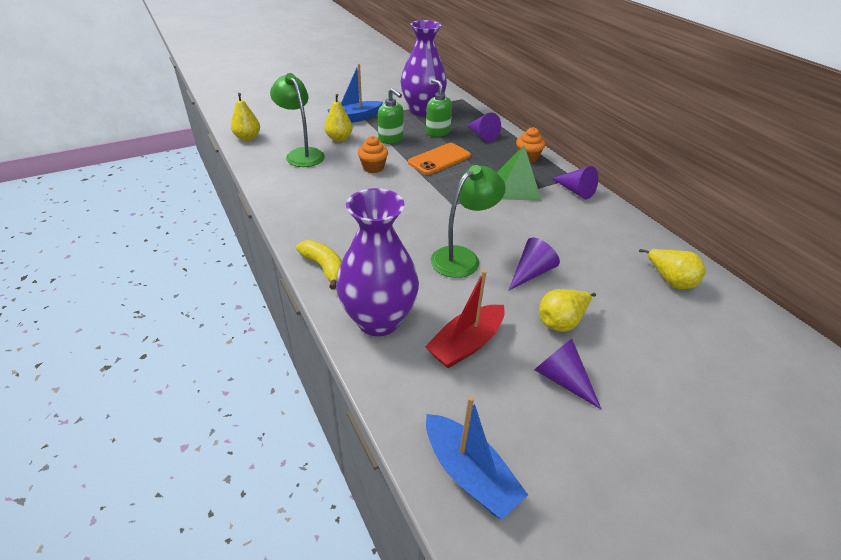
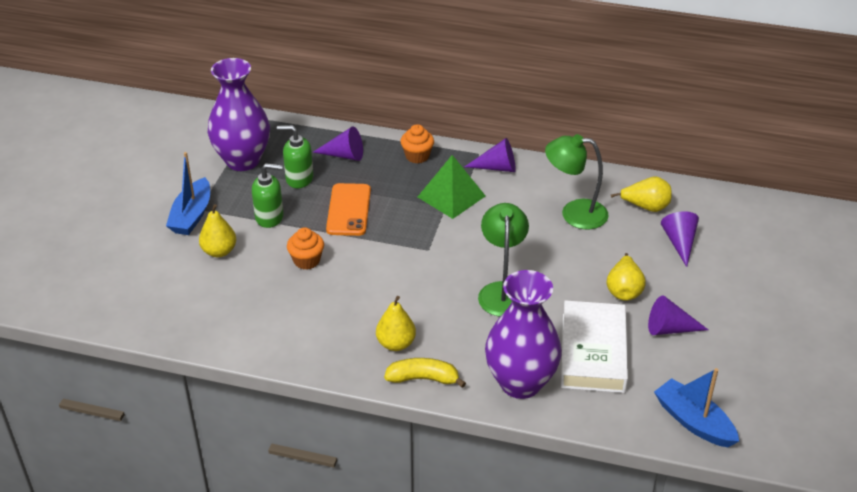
camera: 45 degrees left, 0 degrees up
(247, 138) = (124, 317): yellow pear -> yellow pear (396, 344)
(302, 154) = (215, 294): green lamp -> green lamp (574, 213)
(466, 344) = (593, 352): red boat -> white book
(469, 473) = (693, 422): blue boat -> blue boat turned 135 degrees counterclockwise
(531, 272) = (561, 267): purple cone -> purple cone (679, 242)

